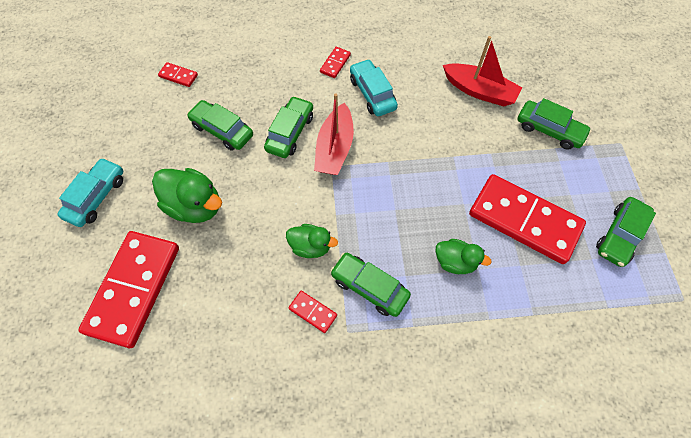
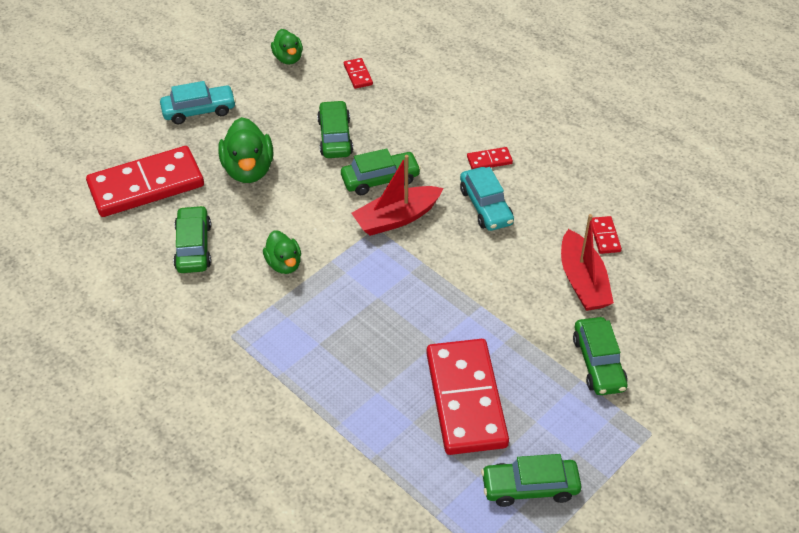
camera: 50 degrees right, 15 degrees down
(312, 312) = (227, 303): red domino -> red domino (604, 236)
(369, 287) = (284, 325): green car -> green car (193, 247)
(372, 93) = (485, 206): turquoise car -> turquoise car turned 135 degrees clockwise
(455, 262) = (367, 371): green duck -> green duck (288, 58)

